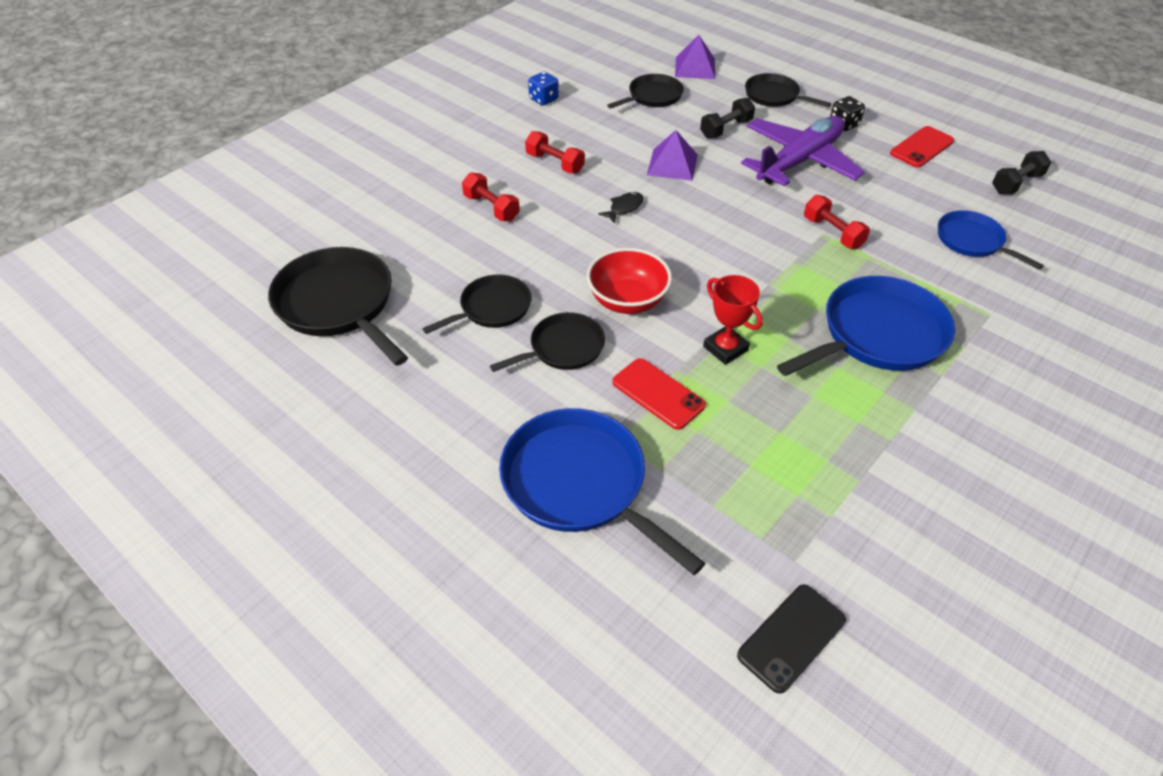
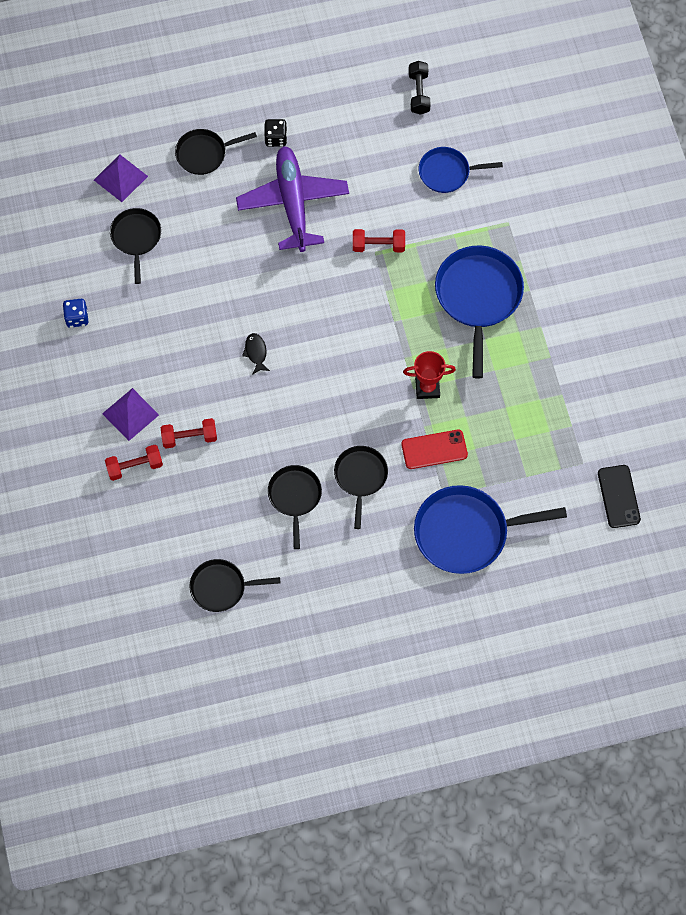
camera: 55 degrees left, 20 degrees up
(338, 304) = (221, 587): black pan -> black pan, size x0.59
(555, 163) = (169, 363): red dumbbell -> red dumbbell (134, 466)
(627, 301) = (347, 413): red bowl -> none
(672, 164) = (232, 287): purple pyramid -> purple pyramid (130, 414)
(726, 129) = (218, 220): black dumbbell -> none
(921, 147) = (339, 113): red phone -> none

